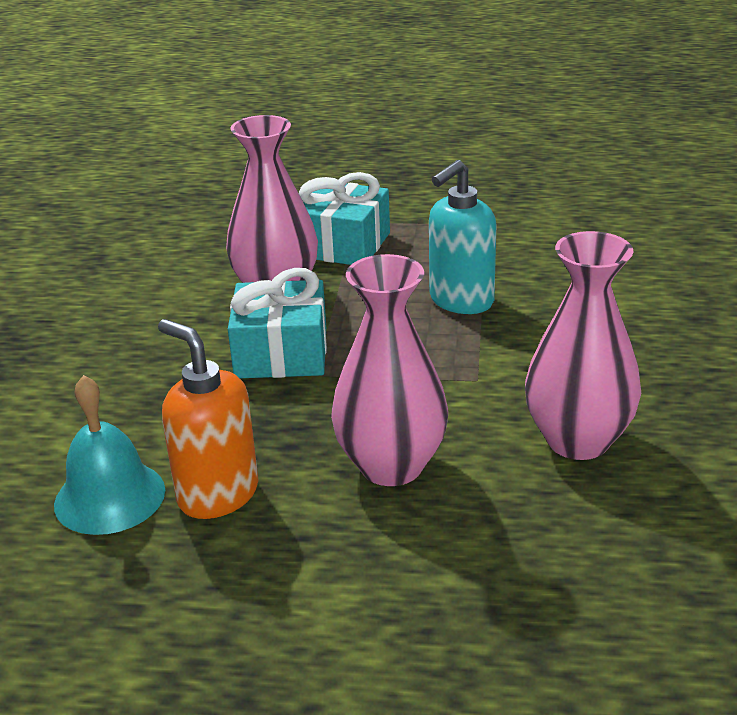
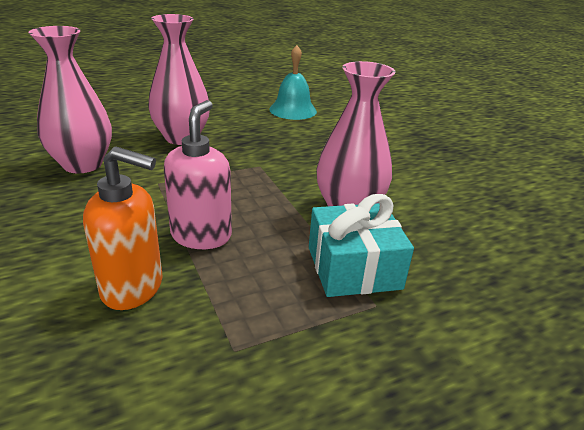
camera: 145 degrees right, 0 degrees up
(217, 494) = (251, 117): orange soap dispenser -> orange soap dispenser (133, 288)
(281, 353) = (292, 171): turquoise gift -> none
(460, 301) = (201, 235): turquoise soap dispenser -> pink soap dispenser

